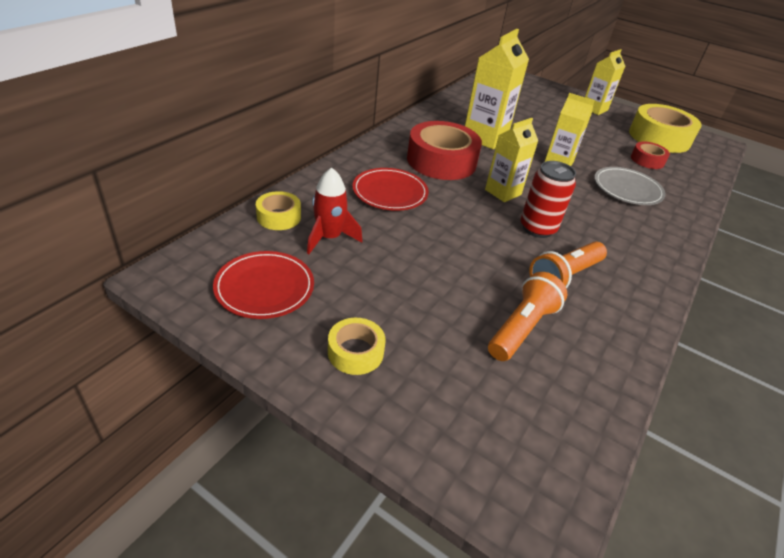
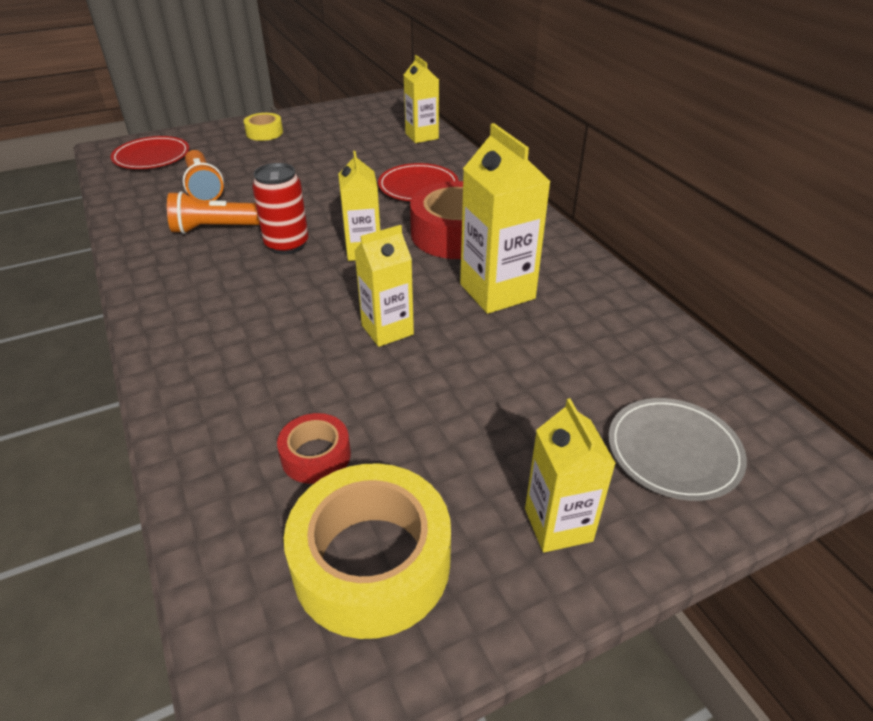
camera: 125 degrees right, 0 degrees up
(264, 287) = (348, 120): red plate -> red plate (152, 157)
(279, 217) = (422, 136): yellow tape -> yellow carton
(329, 238) = (378, 148): red rocket -> none
(564, 276) = (217, 228): orange flashlight -> orange flashlight turned 90 degrees counterclockwise
(627, 189) = (275, 364): grey plate -> grey plate (673, 451)

